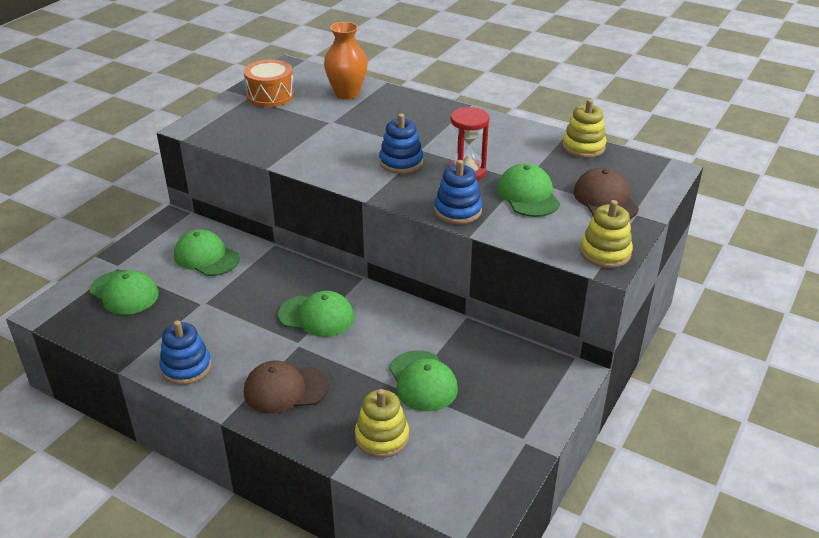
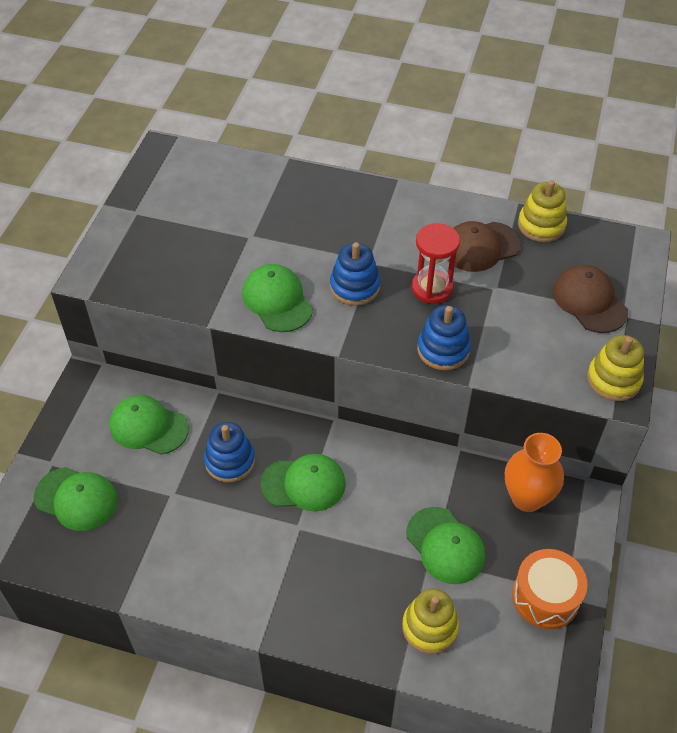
camera: 15 degrees left, 15 degrees up
(186, 367) = (191, 586): blue stacking toy -> blue stacking toy (230, 461)
(270, 95) = (162, 205): orange drum -> orange drum (545, 597)
(285, 389) = (308, 590): brown cap -> brown cap (480, 247)
(347, 94) = (251, 186): orange vase -> orange vase (527, 498)
(528, 195) = (508, 311): green cap -> green cap (277, 300)

